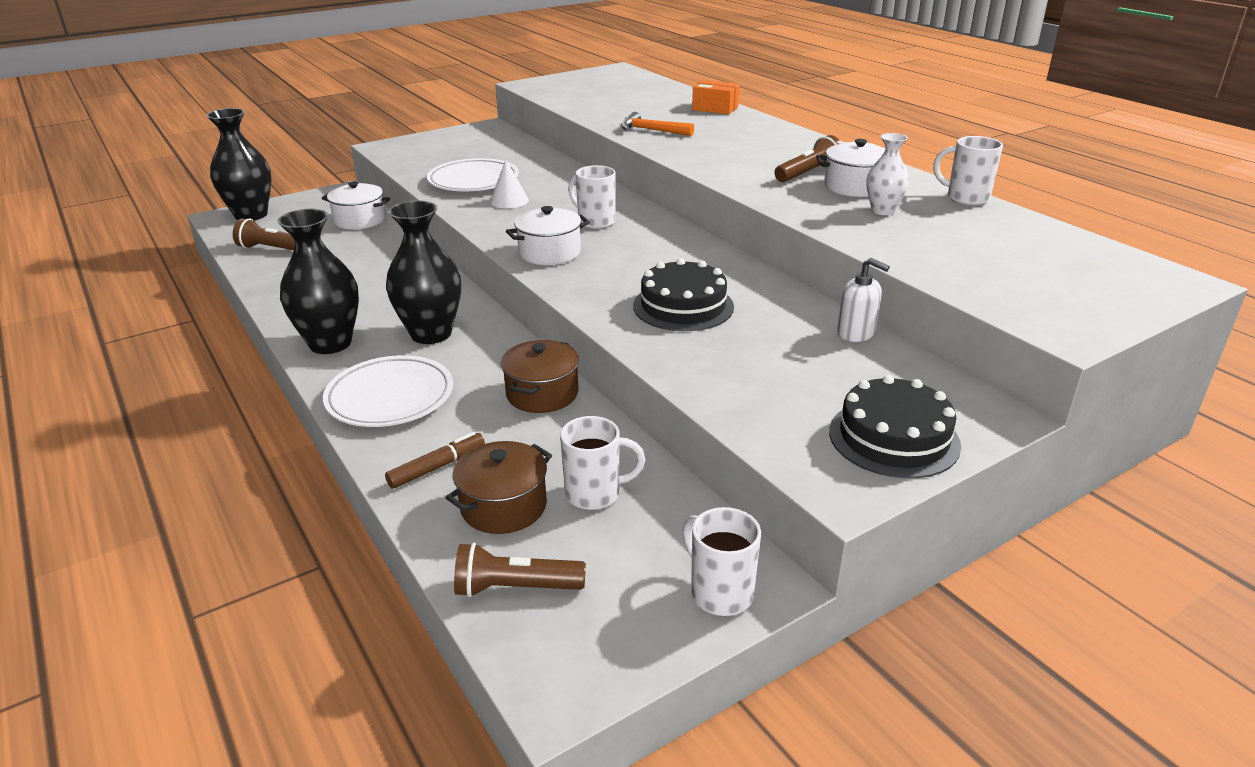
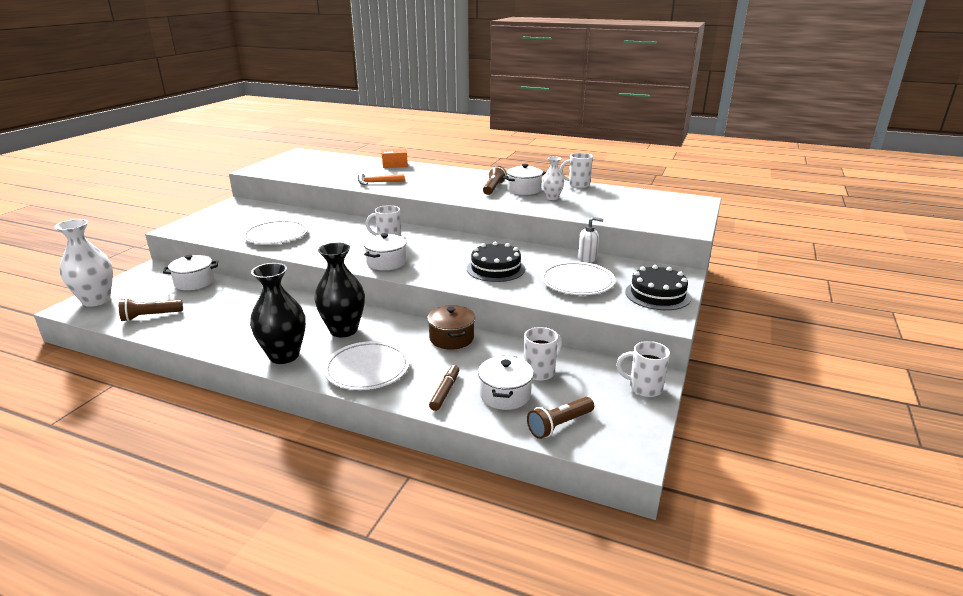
camera: 35 degrees left, 5 degrees down
(251, 215) = (96, 300): black vase -> white vase
(503, 506) = (505, 395): brown pot -> white pot
(509, 201) = (318, 241): white cone -> none
(779, 368) = (577, 282): none -> white plate

